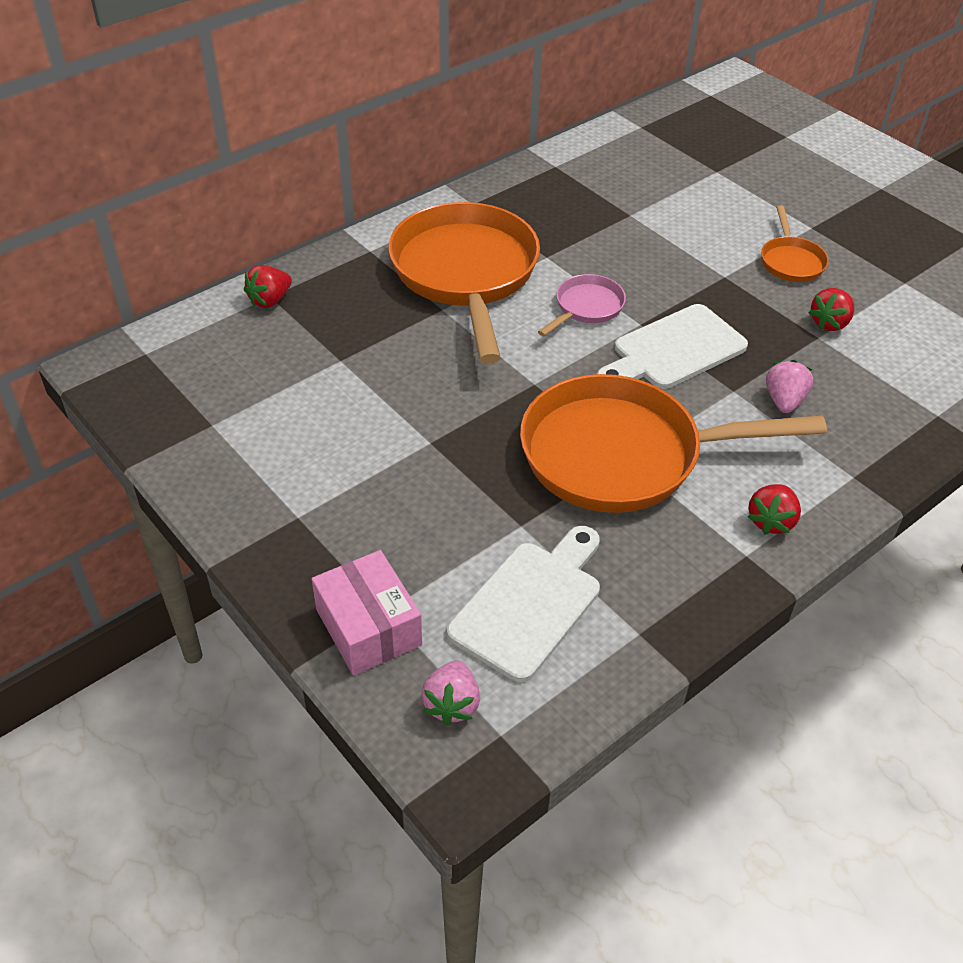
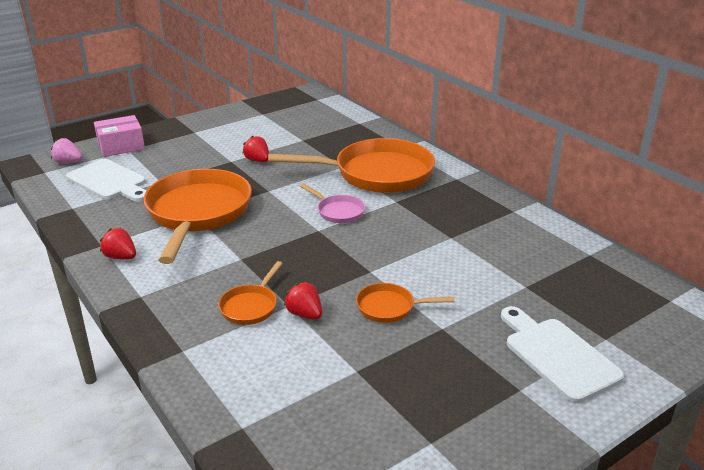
camera: 95 degrees right, 15 degrees down
(270, 300) = (355, 123): red strawberry -> red strawberry (257, 160)
(673, 350) = (287, 240): white cutting board -> white cutting board (557, 355)
(784, 401) = (223, 278): pink strawberry -> none
(833, 368) = (250, 306): none -> orange pan

